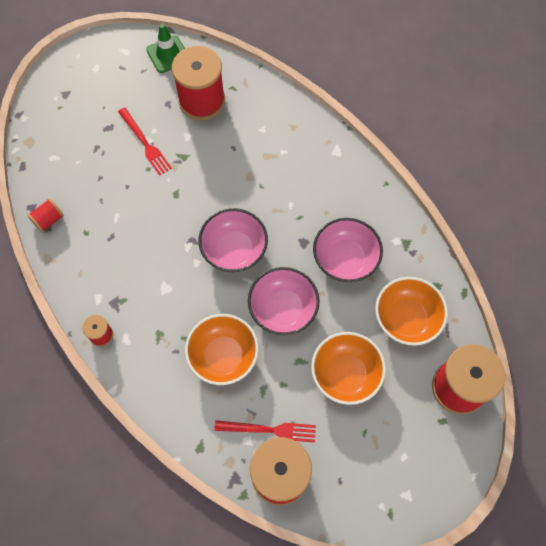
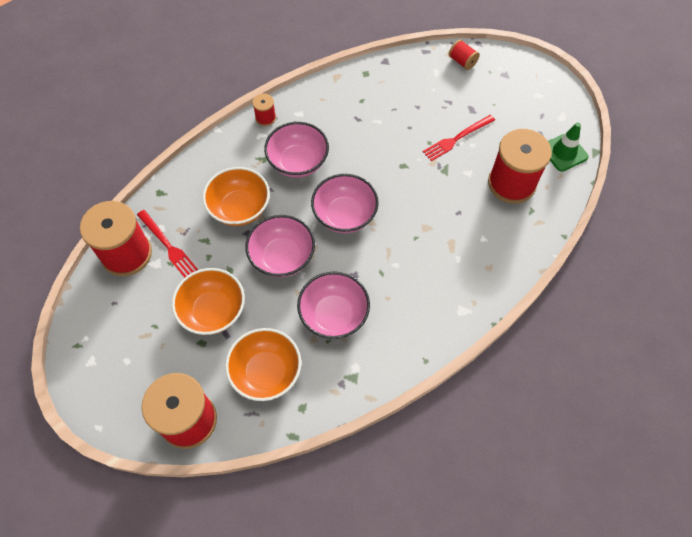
camera: 90 degrees right, 5 degrees down
(49, 220) = (373, 74): red spool -> red spool (462, 61)
(165, 297) = (298, 162): none -> pink bowl
(269, 430) = (168, 245): red fork -> red fork turned 45 degrees counterclockwise

